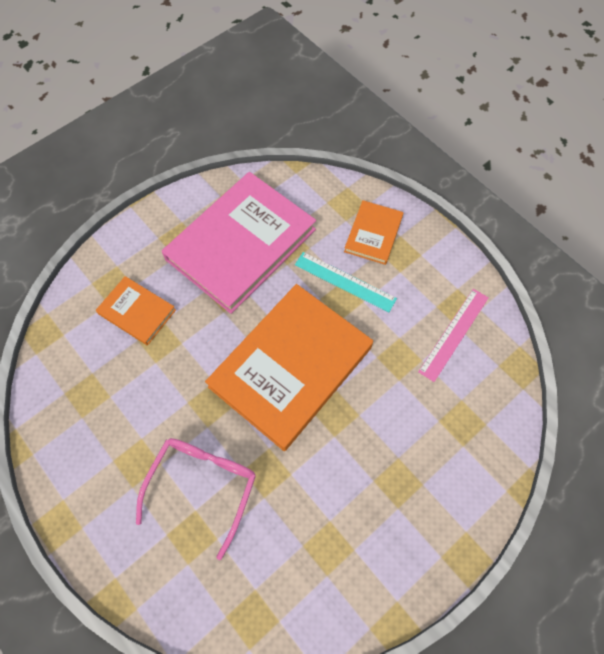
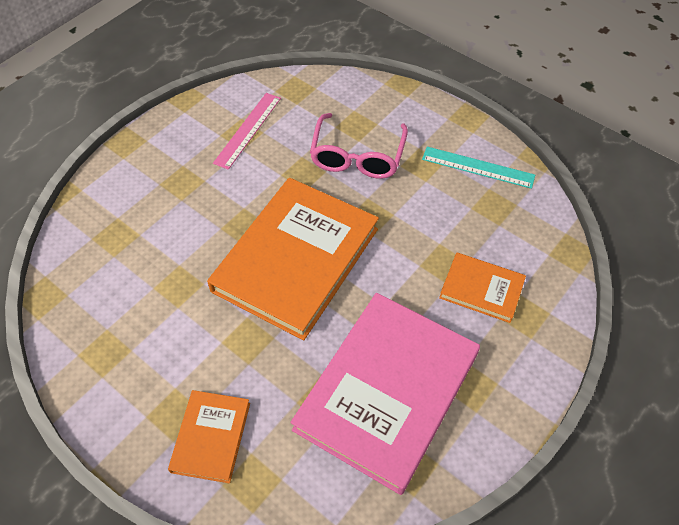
camera: 170 degrees right, 10 degrees down
(345, 281) = (245, 363): turquoise ruler -> turquoise ruler (478, 167)
(454, 334) = (114, 321): pink ruler -> pink ruler (248, 130)

